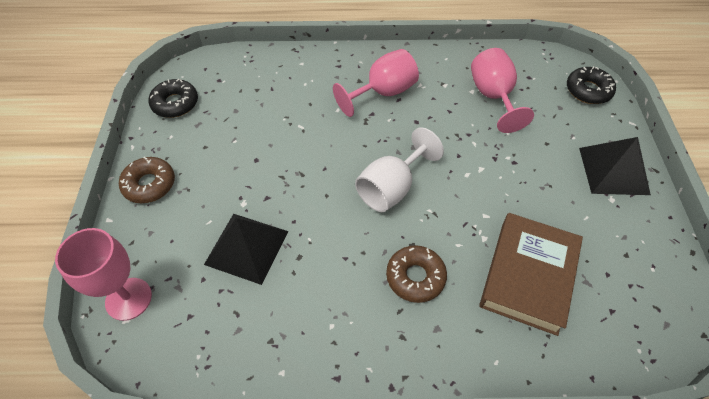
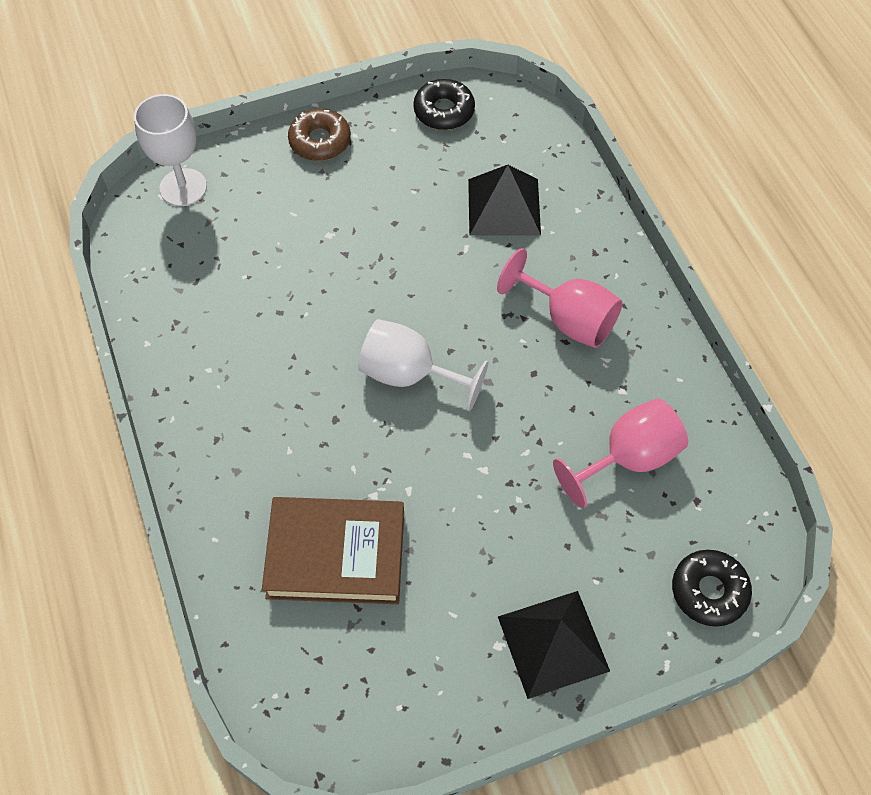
camera: 70 degrees right, 5 degrees up
(128, 299) = (183, 187): pink goblet -> white goblet
(246, 247) = (274, 260): black pyramid -> black pyramid (504, 206)
(415, 277) = (293, 433): brown donut -> none

